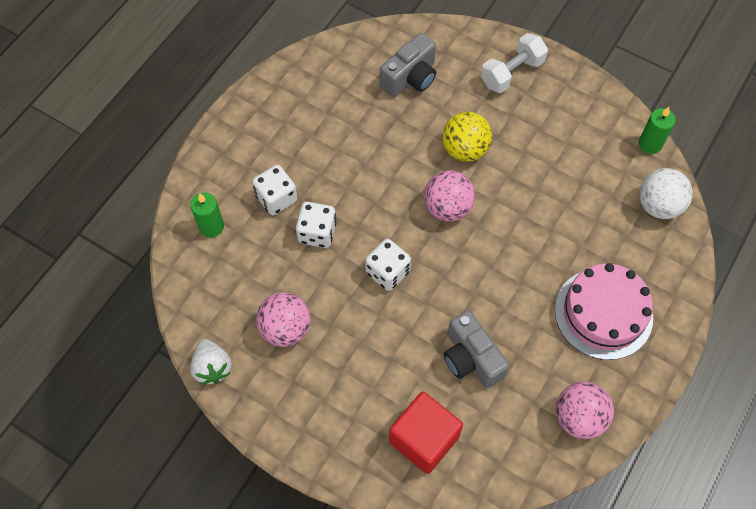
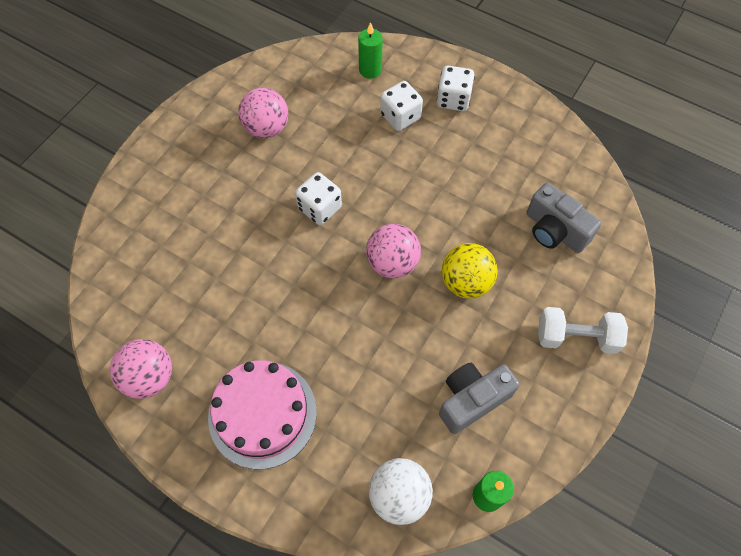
camera: 90 degrees right, 0 degrees up
(212, 367) = (235, 78): white strawberry -> none
(317, 233) = (363, 149): white dice -> white dice (453, 99)
(424, 439) = (149, 236): red cube -> none
(471, 358) = (223, 279): grey camera -> grey camera (472, 400)
(512, 73) = (576, 337): white dumbbell -> white dumbbell turned 45 degrees counterclockwise

